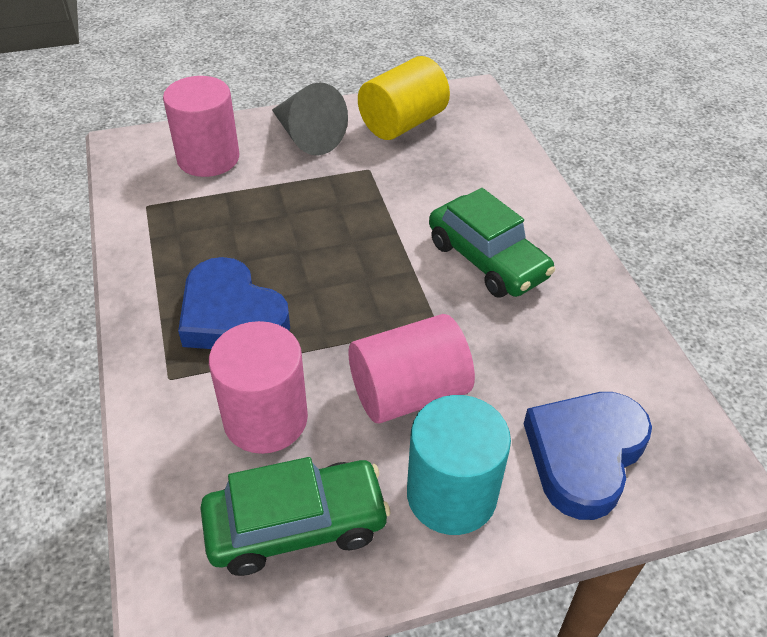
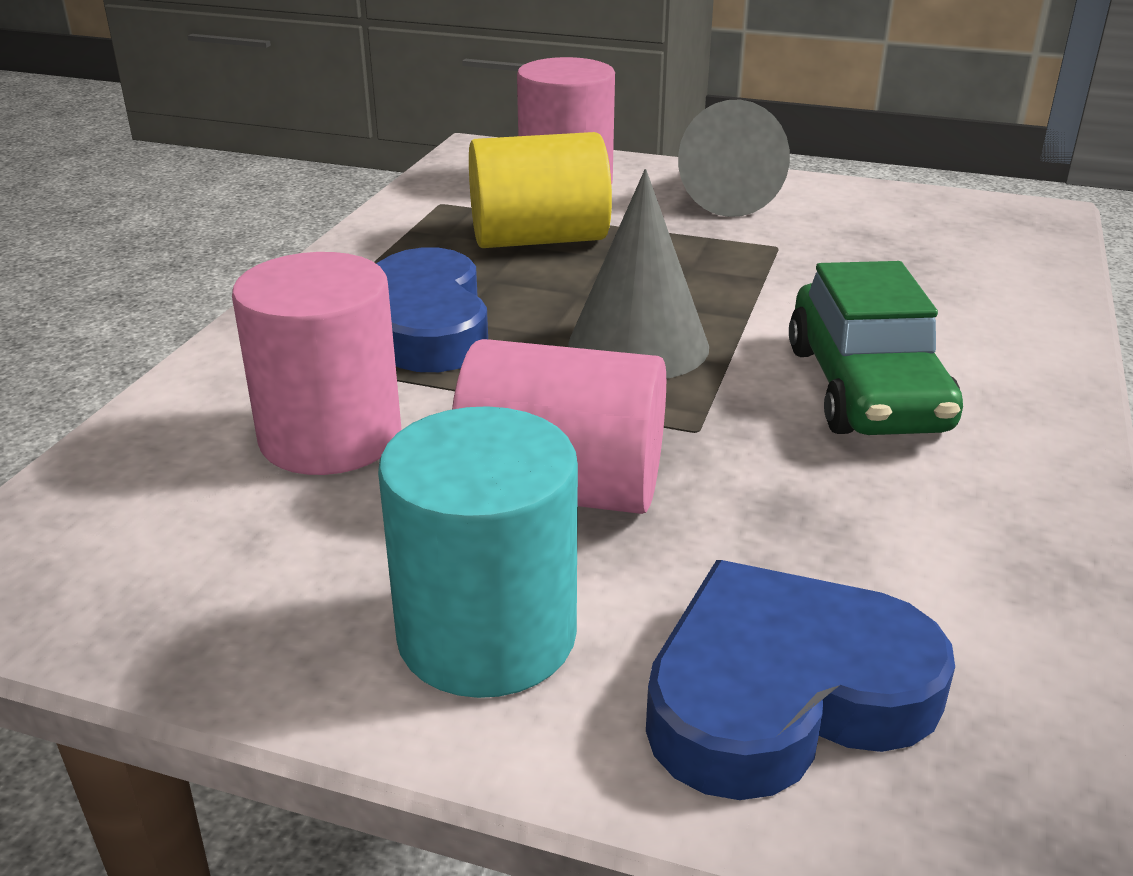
camera: 35 degrees right, 15 degrees down
(296, 525) = (226, 563): green car -> none
(361, 277) = (638, 345): none -> grey cone
(402, 123) = (883, 216): yellow cylinder -> yellow cylinder (539, 239)

